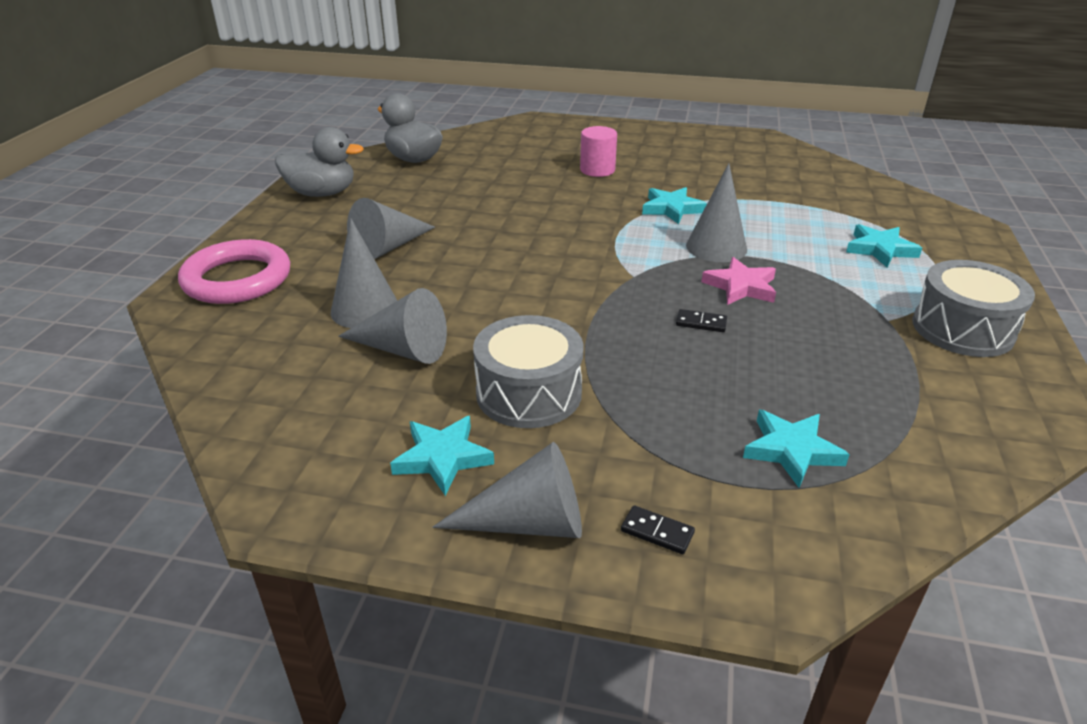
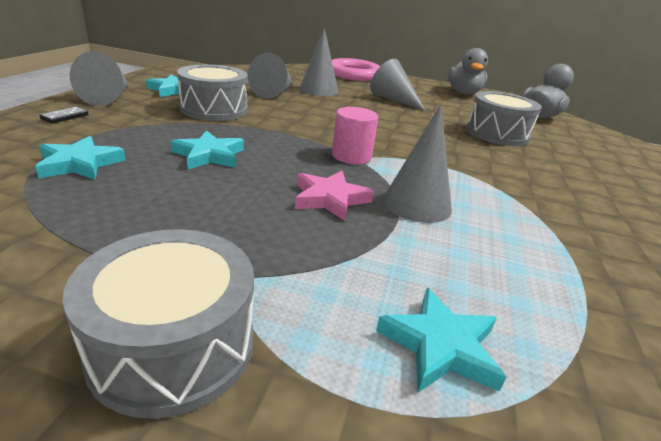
camera: 90 degrees right, 5 degrees down
(501, 192) = (497, 134): none -> grey drum
(597, 170) = (582, 177): pink cylinder -> pink cylinder (351, 156)
(671, 209) = (505, 198): turquoise star -> turquoise star (209, 155)
(701, 323) = (270, 168): black domino -> none

